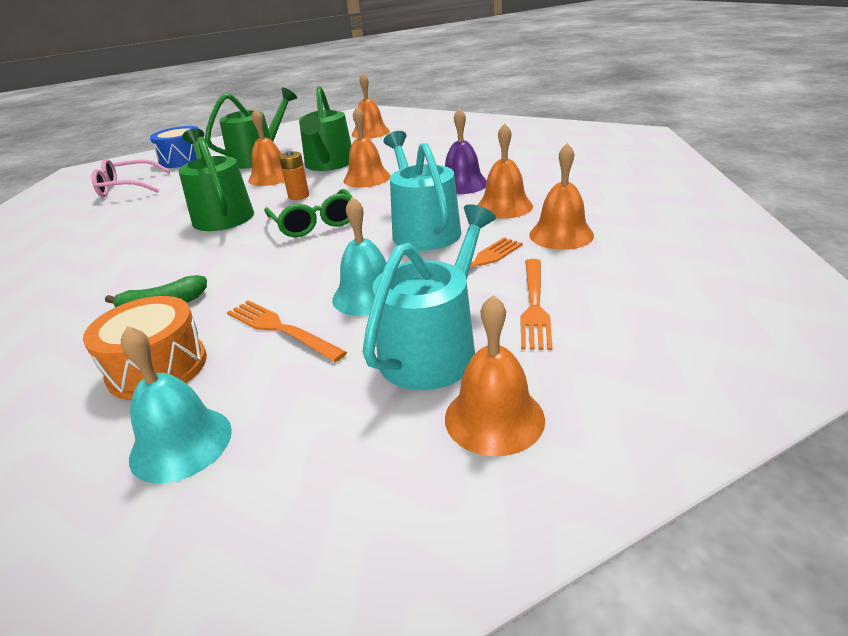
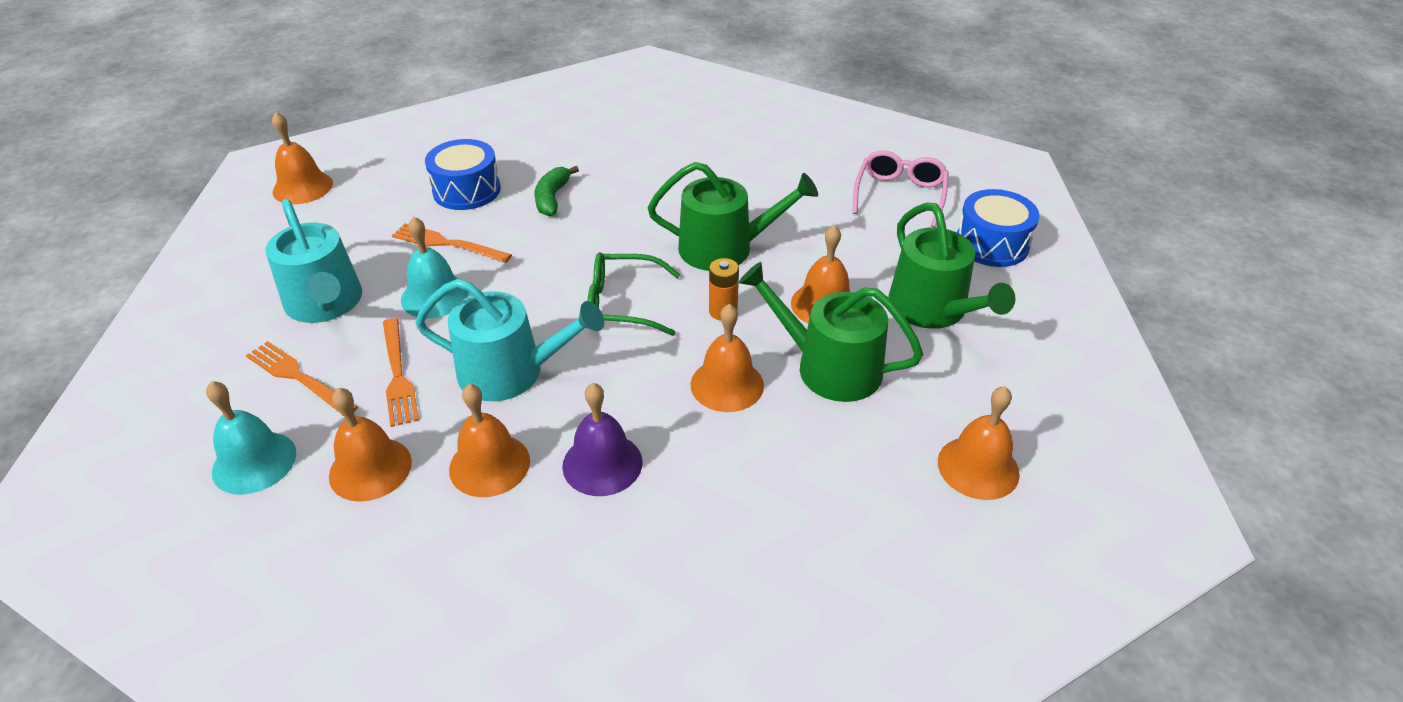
camera: 115 degrees right, 10 degrees up
(157, 367) = (466, 190): orange drum -> blue drum
(181, 443) = (379, 193): turquoise bell -> turquoise bell (254, 462)
(279, 329) = (446, 244): orange fork -> orange fork turned 135 degrees counterclockwise
(494, 418) = (237, 302): orange bell -> orange bell (303, 187)

